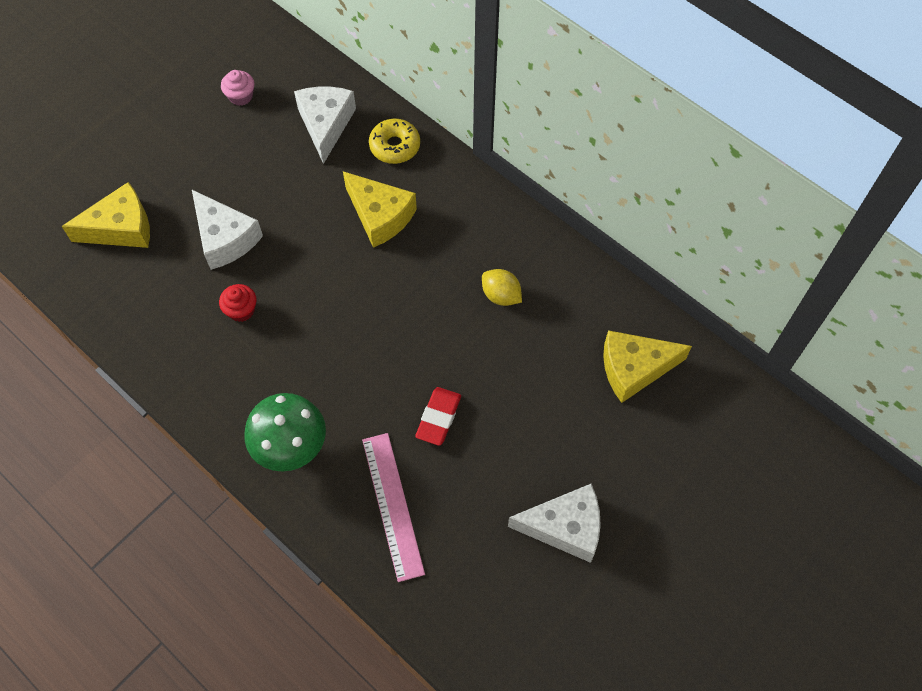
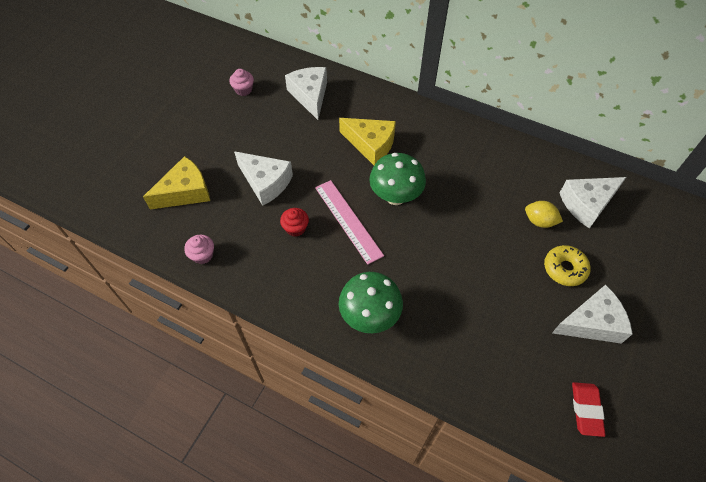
camera: 15 degrees left, 5 degrees down
(116, 318) = (202, 255): none -> pink cupcake
(384, 297) = (395, 196): none -> green mushroom
(392, 505) = (462, 339): pink ruler -> pink ruler (348, 220)
(395, 146) = (363, 99): yellow donut -> yellow donut (564, 269)
(438, 418) = (468, 268): red eraser -> red eraser (586, 410)
(501, 295) = (476, 177): yellow lemon -> yellow lemon (539, 221)
(634, 369) = (587, 204): yellow cheese -> white cheese

